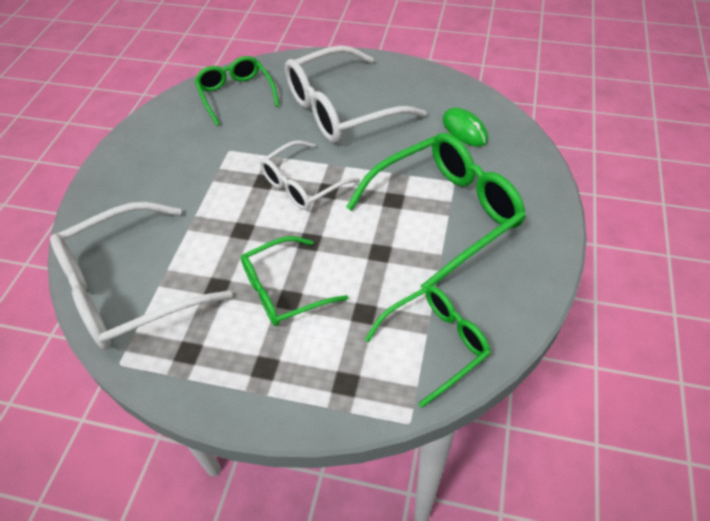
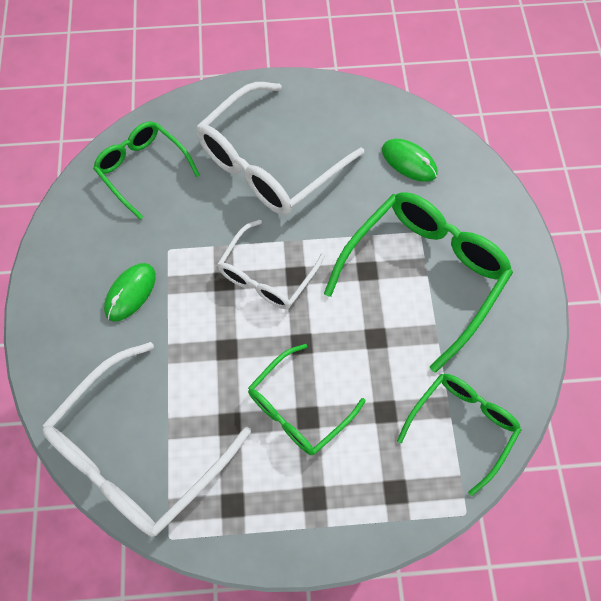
camera: 20 degrees left, 15 degrees up
(183, 173) = (130, 293): none -> green mouse

